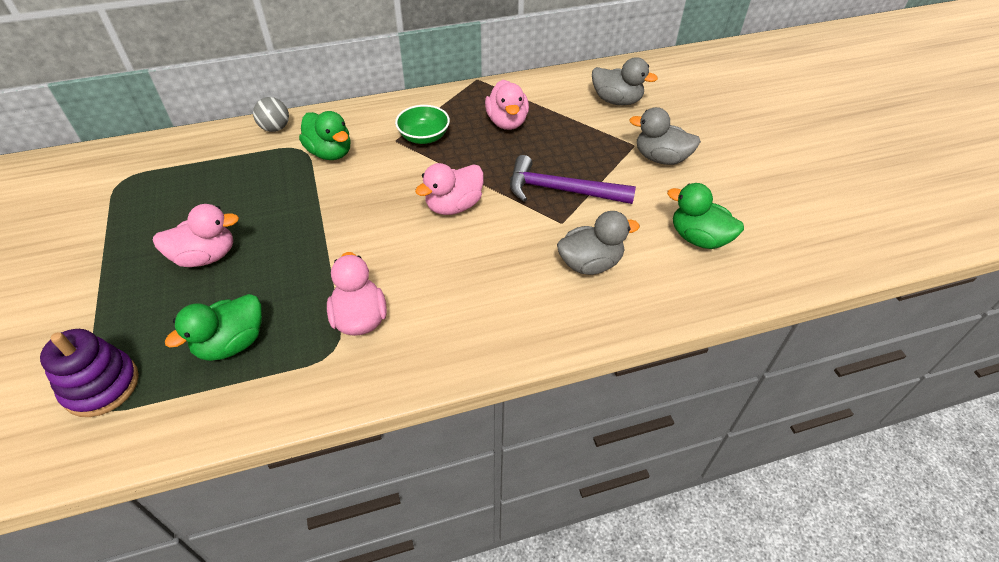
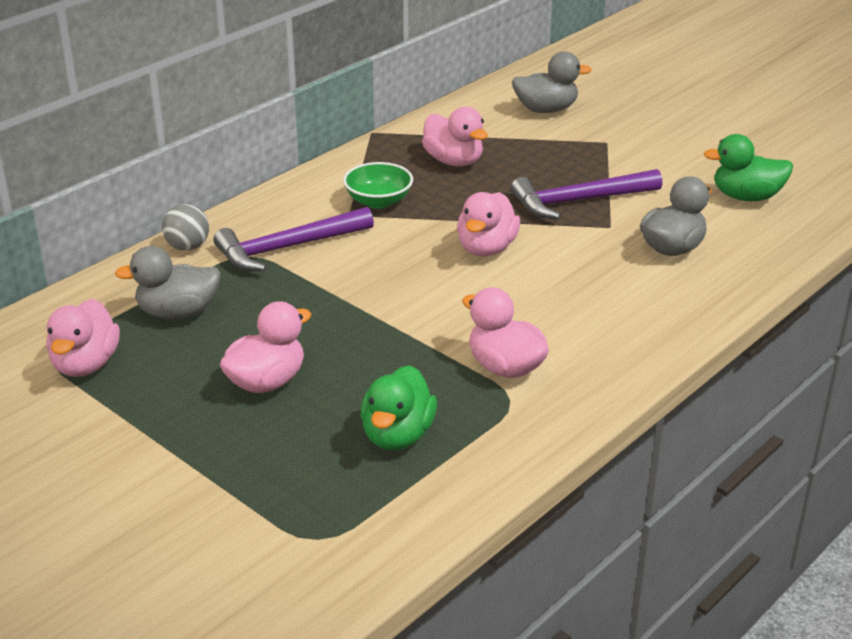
camera: 30 degrees left, 15 degrees down
(101, 386) = (300, 521): purple stacking toy -> none
(129, 194) = (85, 364): none -> pink duck
(330, 153) = (287, 248): green duck -> purple hammer
(661, 158) = (644, 145): grey duck -> grey duck (177, 312)

